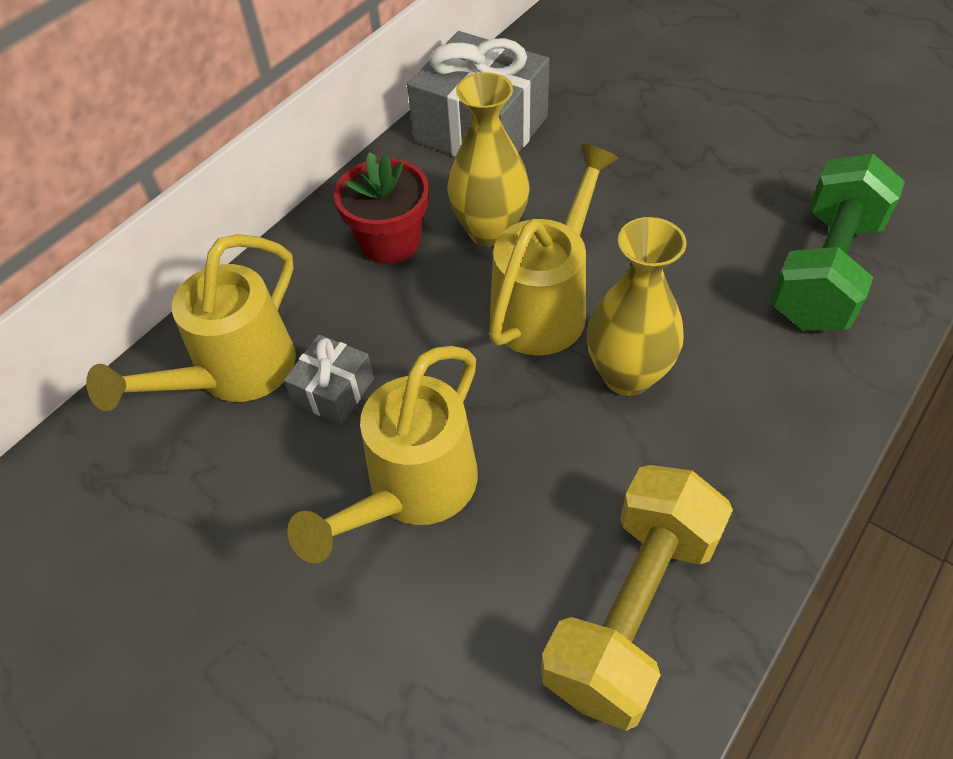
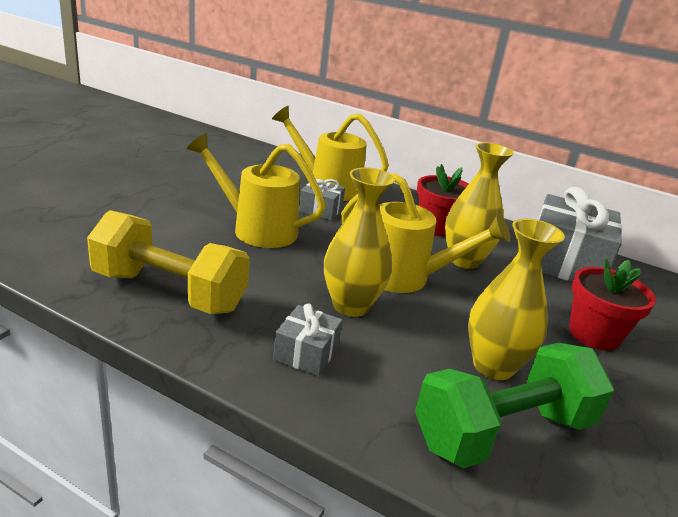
camera: 75 degrees right, 25 degrees down
(643, 153) = (594, 334): none -> red flower pot
(722, 255) = (493, 366): none -> yellow vase
(741, 432) = (306, 353): none -> grey gift
(825, 271) = (503, 432): green dumbbell -> green dumbbell turned 45 degrees counterclockwise

